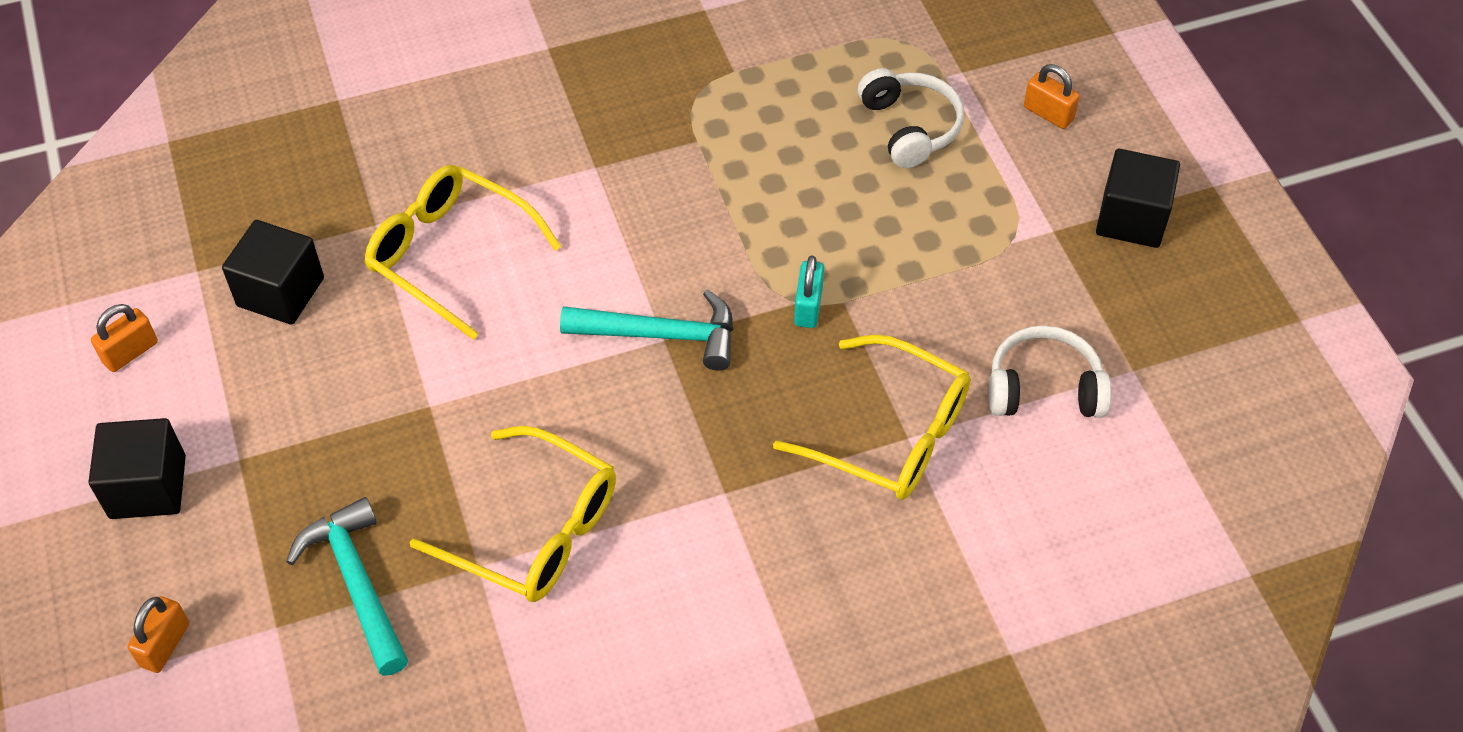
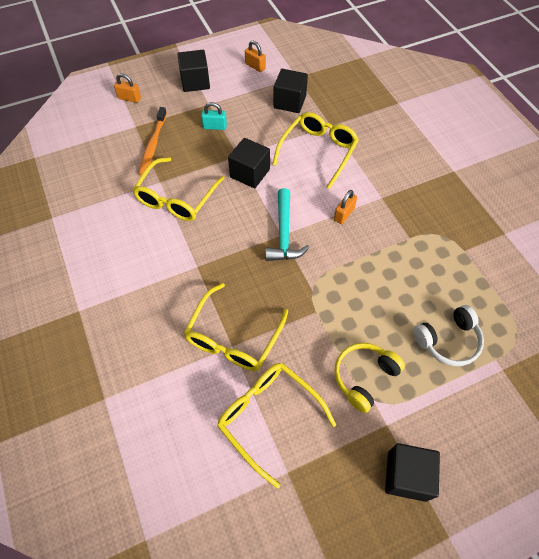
camera: 85 degrees right, 5 degrees up
(356, 583) = (153, 145): turquoise hammer -> orange toothbrush
(488, 384) = (250, 173): none -> black cube
(808, 307) = (310, 295): turquoise padlock -> turquoise padlock (215, 126)
(973, 248) = (364, 377): none -> yellow headphones
(1044, 388) = (269, 417): white headphones -> yellow glasses
(1048, 113) = (483, 423): orange padlock -> orange padlock (344, 214)

